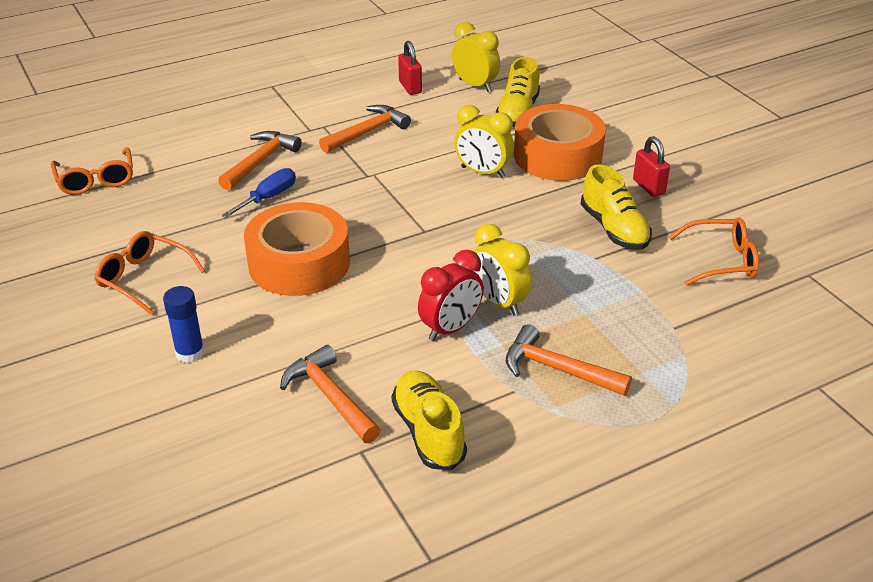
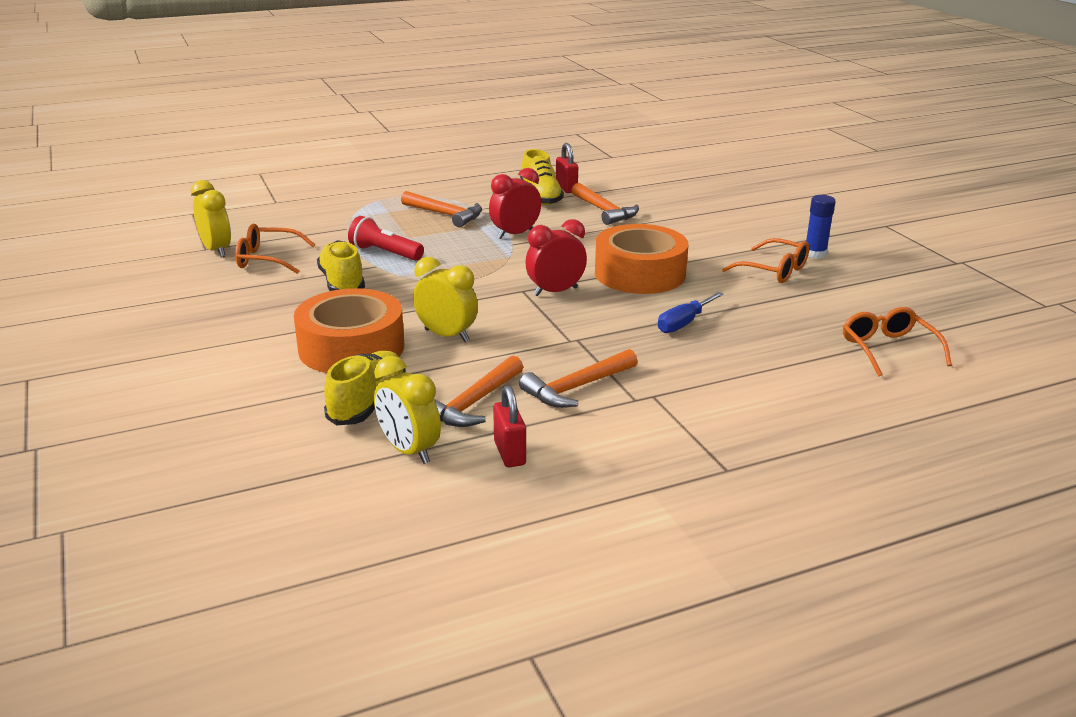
camera: 175 degrees left, 10 degrees down
(190, 353) = (710, 232): blue glue stick -> blue glue stick (815, 254)
(260, 161) = (705, 359): orange hammer -> orange hammer (473, 403)
(391, 230) = (555, 292): none -> red clock
(498, 302) = (472, 245): yellow clock -> yellow clock (216, 250)
(596, 280) = (385, 253): none -> red flashlight
(648, 187) = (276, 313): red padlock -> red padlock (566, 188)

